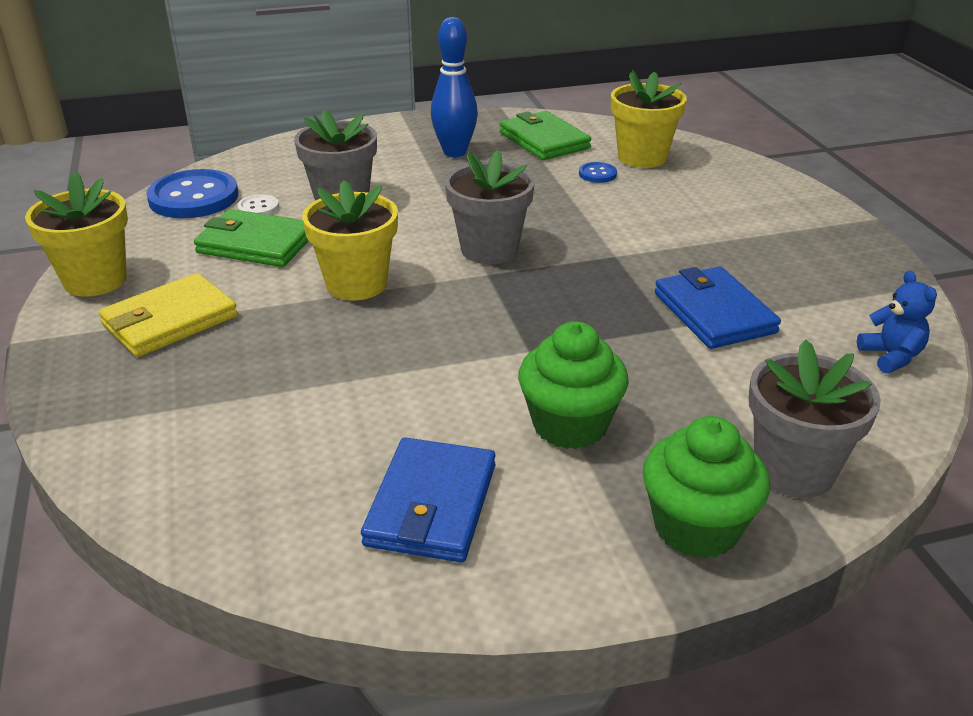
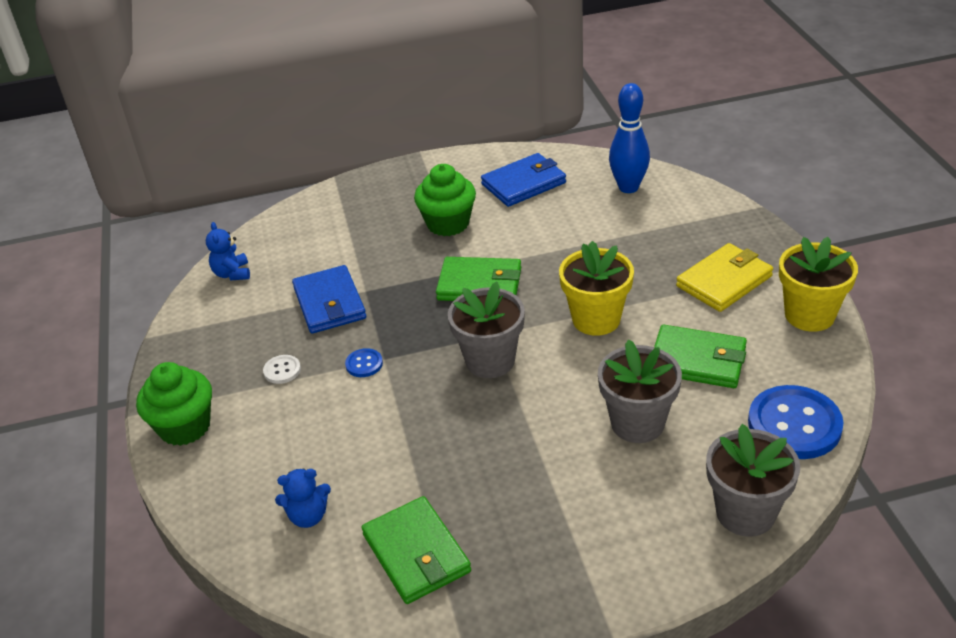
camera: 175 degrees left, 5 degrees up
(258, 208) = (718, 410): white button -> white button (282, 370)
(431, 505) = (524, 183): blue wallet -> blue wallet turned 45 degrees clockwise
(454, 152) = (527, 522): blue bowling pin -> blue bowling pin (628, 187)
(507, 329) = (480, 284): none -> green wallet
(597, 174) = (368, 480): blue button -> blue button (364, 364)
(642, 157) = (308, 516): yellow flower pot -> blue teddy bear
(696, 527) = (396, 181): green cupcake -> green cupcake (185, 427)
(794, 470) = (335, 207): grey flower pot -> grey flower pot (745, 513)

